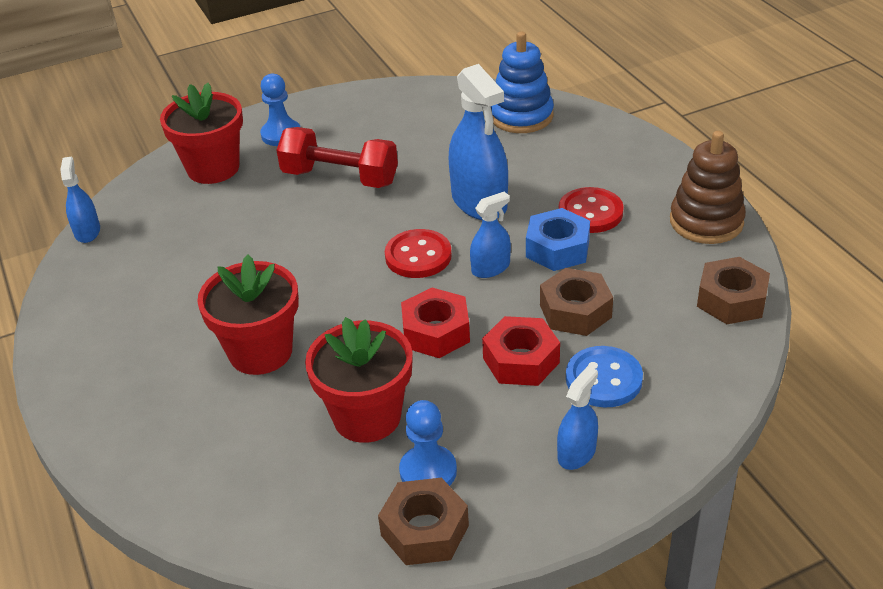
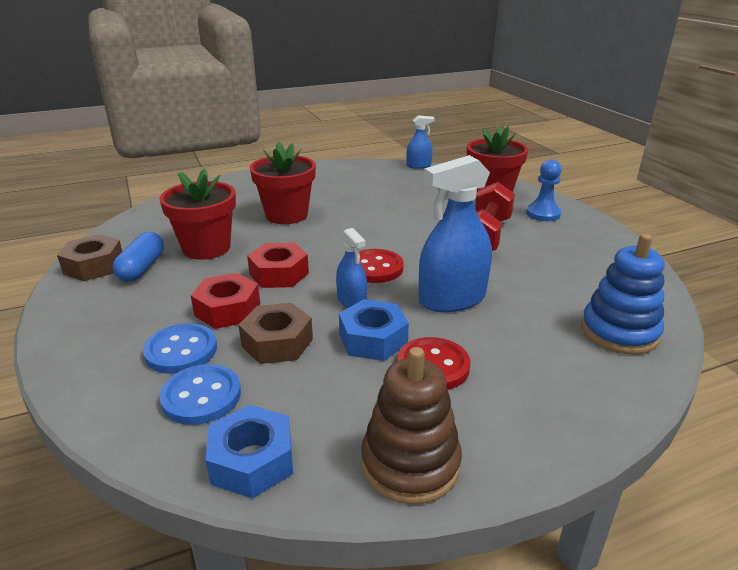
camera: 90 degrees right, 10 degrees down
(428, 471) = (142, 268): blue pawn -> blue capsule
(576, 453) = (110, 329): blue spray bottle -> none
(668, 346) = (201, 396): none -> blue button
(731, 300) = (252, 461): brown nut -> blue nut

